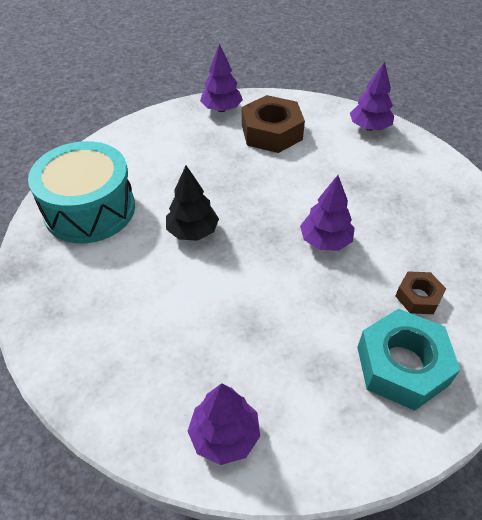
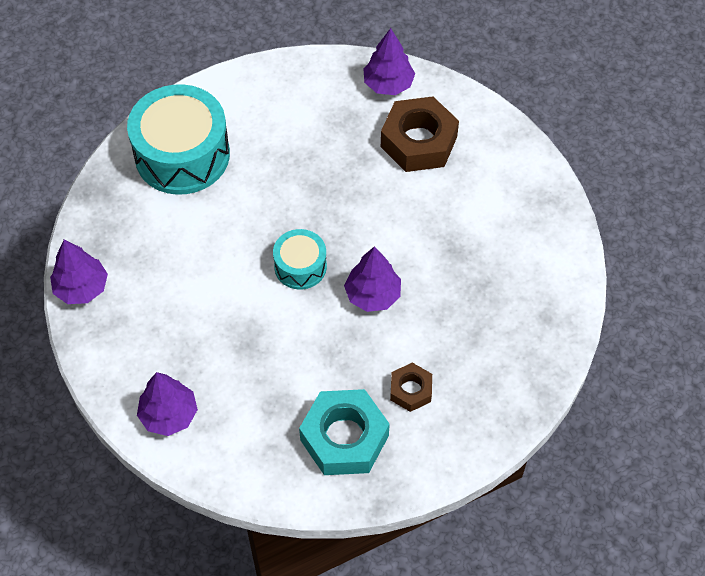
camera: 30 degrees right, 10 degrees up
(192, 231) = (259, 224): black tree -> none
(250, 247) = (300, 266): none -> turquoise drum
(369, 127) = (530, 184): purple tree -> purple tree (81, 288)

